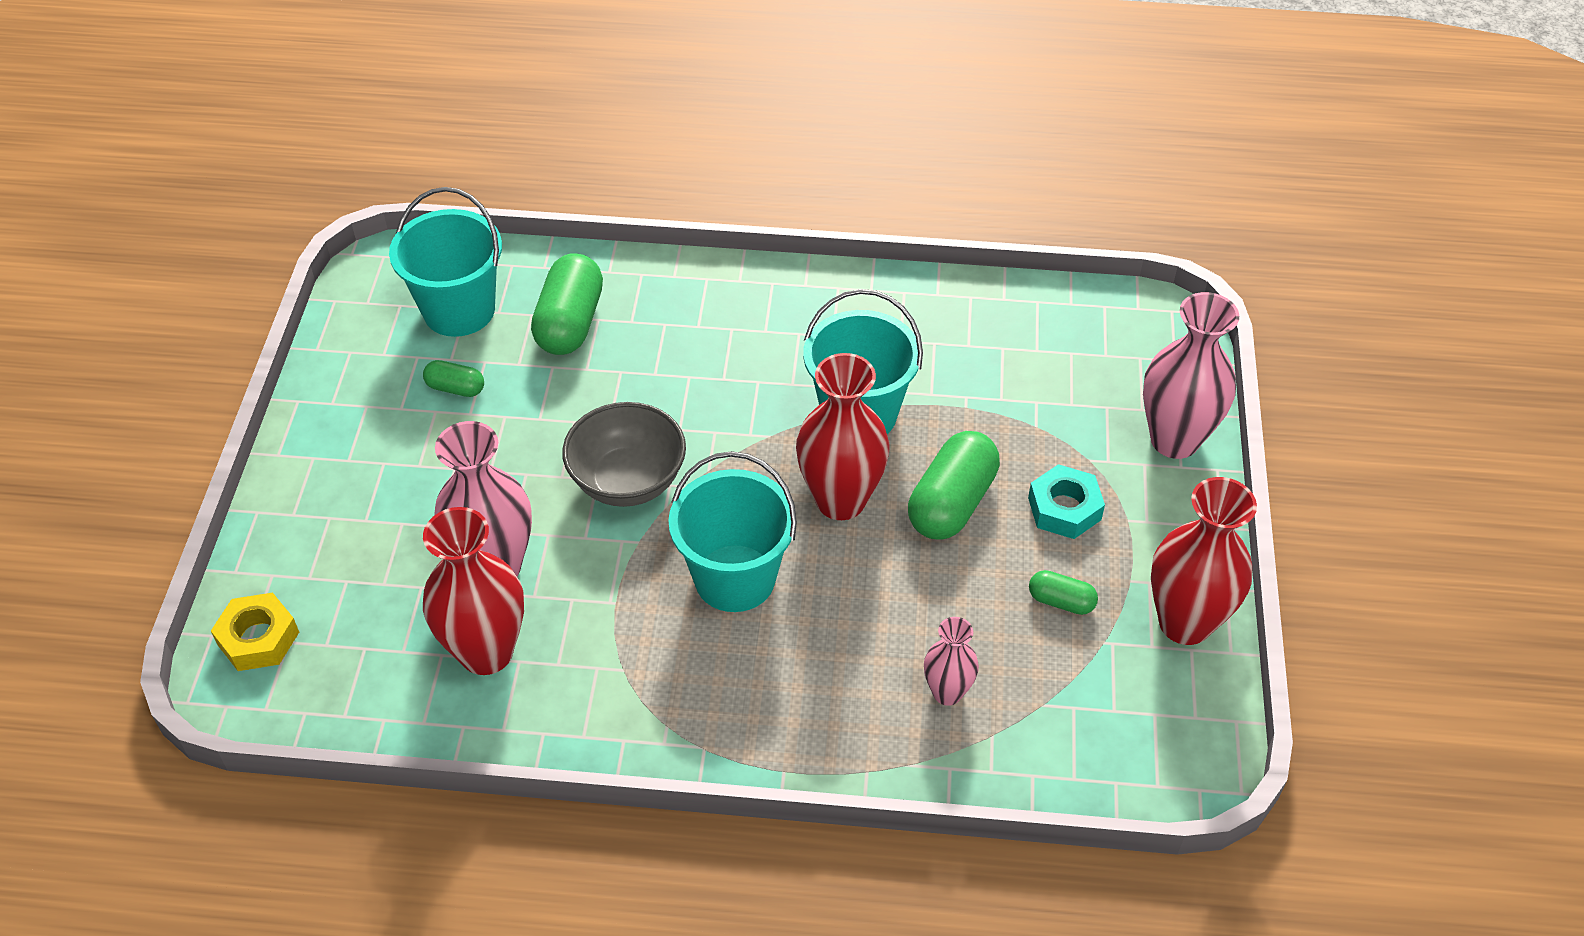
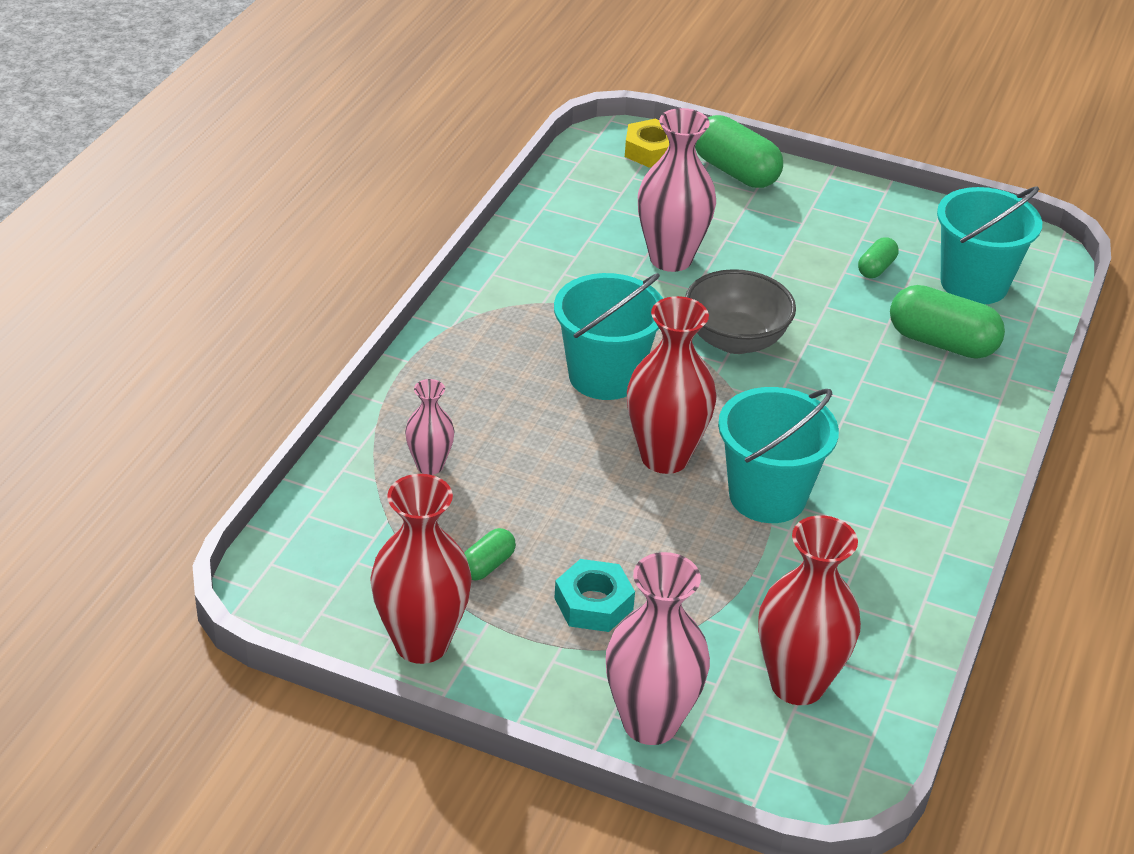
camera: 105 degrees right, 10 degrees down
(486, 652) = (591, 243): red vase -> red vase (797, 684)
(952, 503) = (632, 527): green capsule -> green capsule (735, 172)

